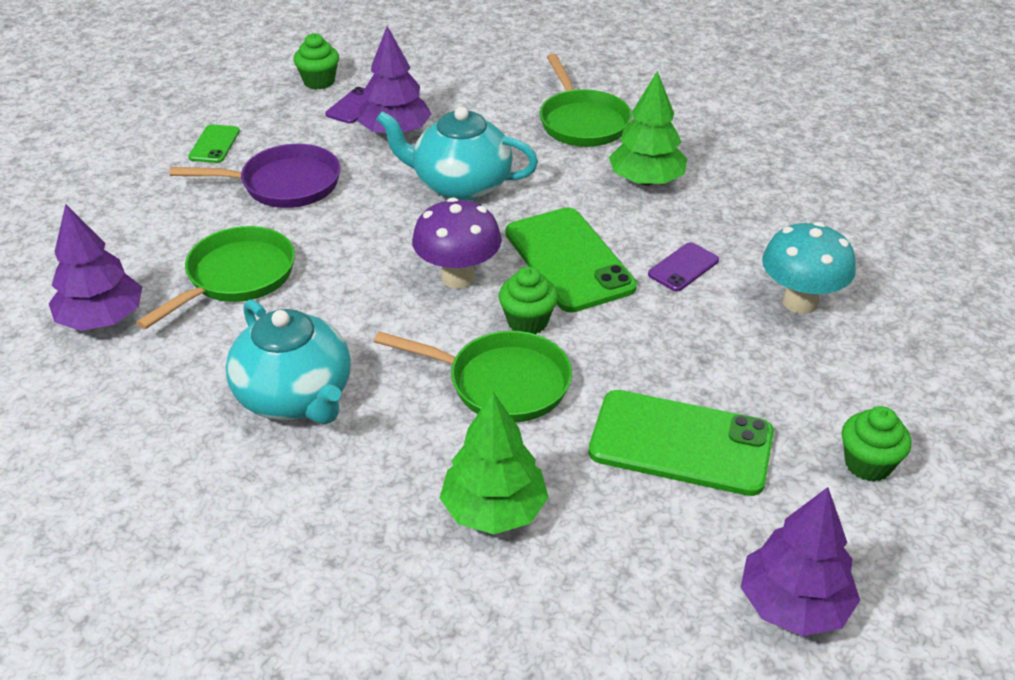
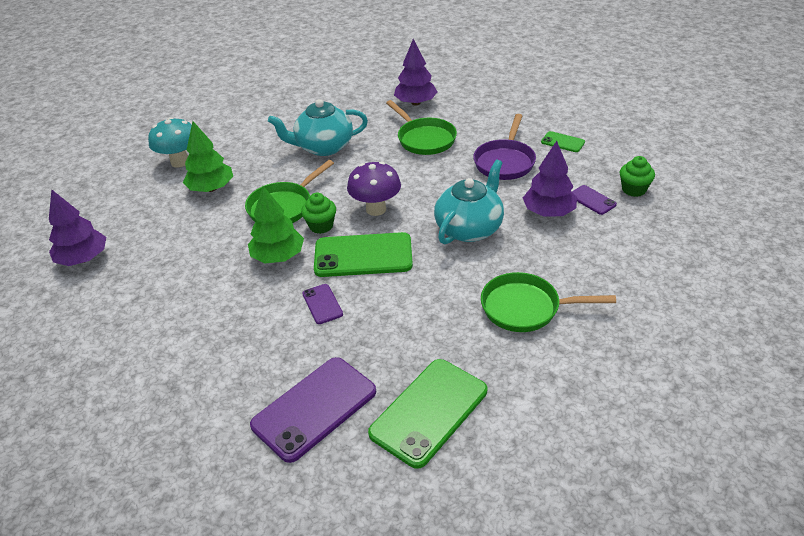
camera: 115 degrees right, 0 degrees up
(646, 181) = (428, 319): green tree -> green tree (278, 256)
(681, 443) = (194, 255): green phone -> green phone (429, 412)
(800, 302) = (251, 347): turquoise mushroom -> turquoise mushroom (180, 162)
(834, 223) = (314, 408): none -> purple phone
(868, 464) = (119, 319): green cupcake -> none

